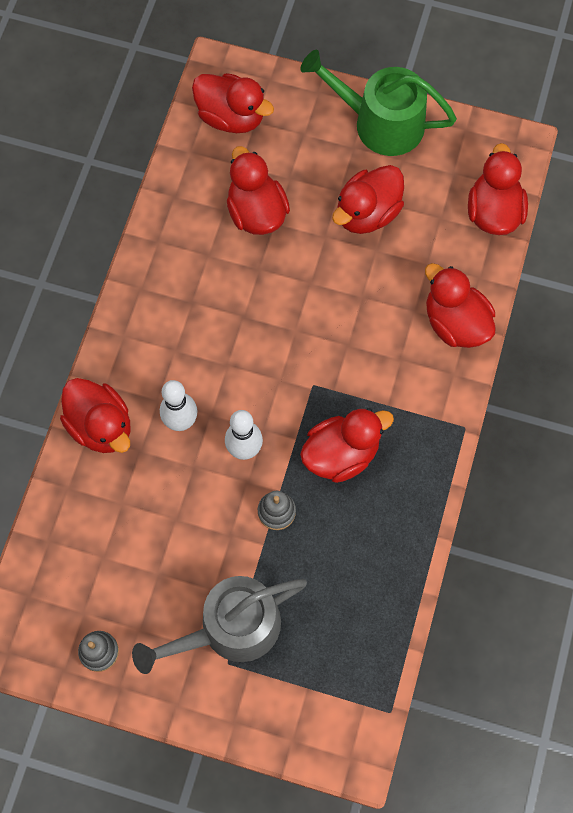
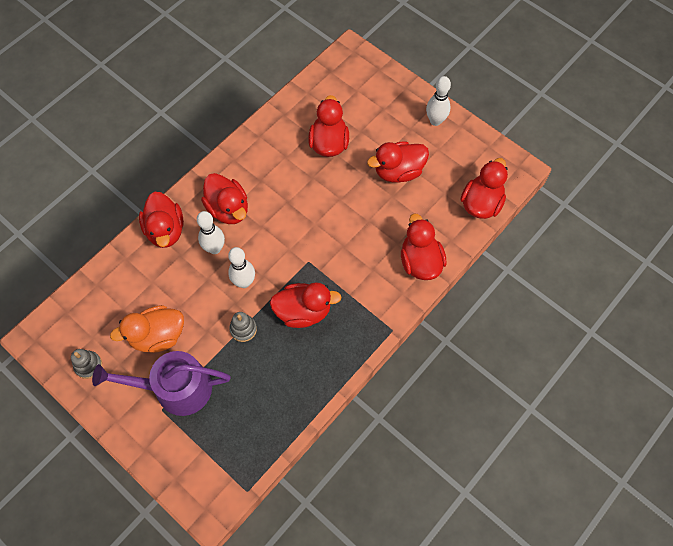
camera: 25 degrees right, 5 degrees down
(170, 571) = (158, 336): none -> orange duck
(231, 117) = (343, 82): red duck -> red duck (228, 209)
(231, 628) = (175, 388): grey watering can -> purple watering can
(380, 123) = (435, 121): green watering can -> white bowling pin

